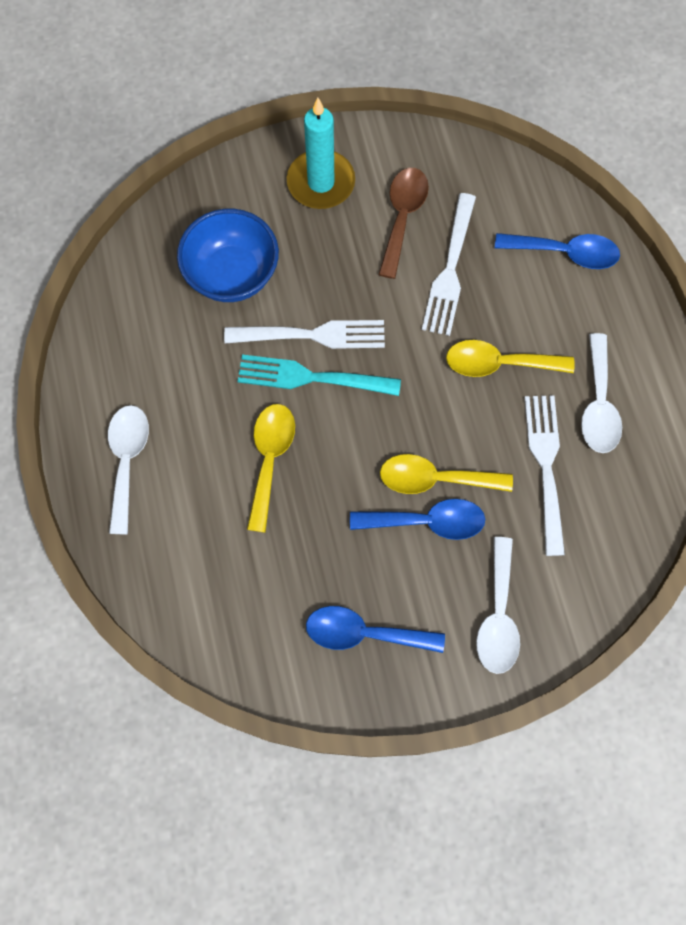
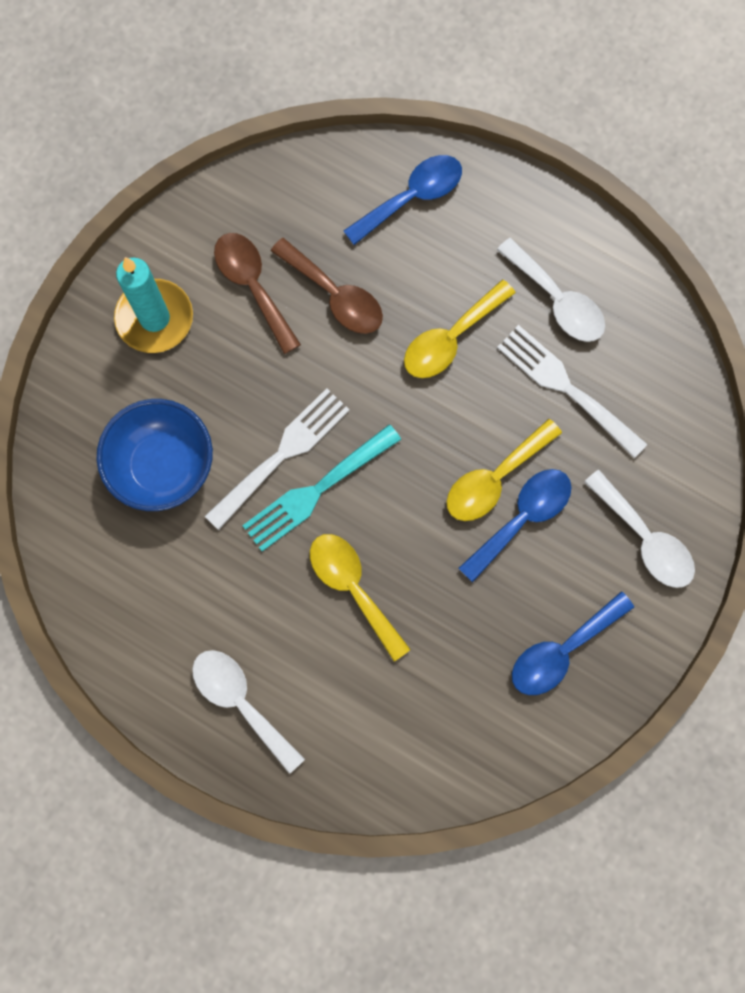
camera: 45 degrees left, 5 degrees up
(450, 269) = (335, 295): white fork -> brown spoon

